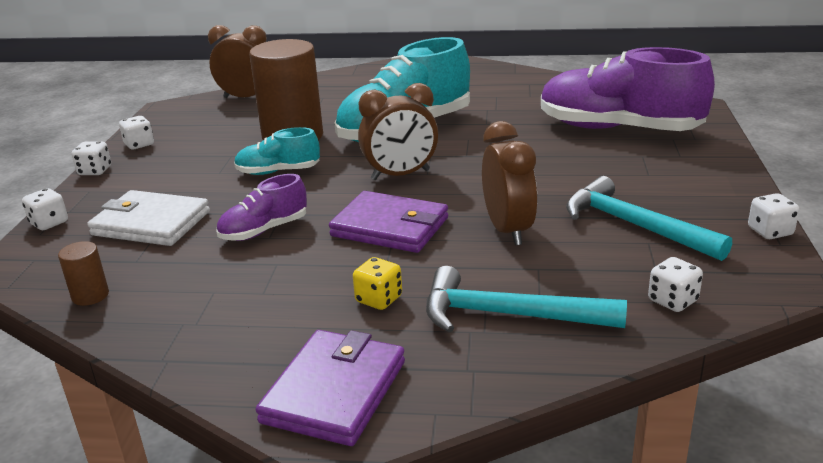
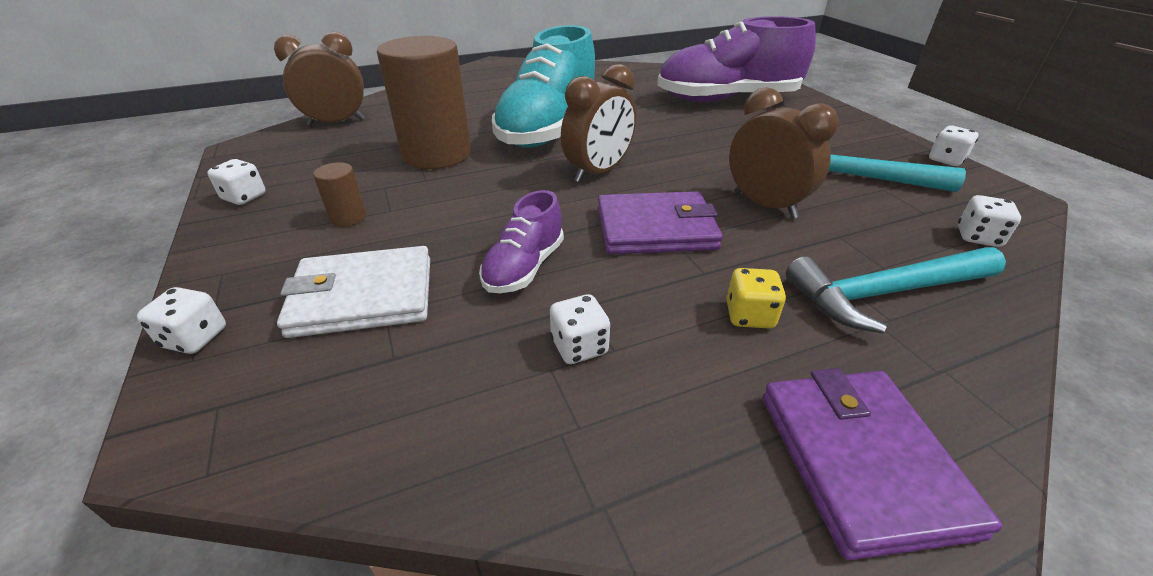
camera: 30 degrees left, 10 degrees up
(90, 295) = (375, 438): brown cylinder -> brown cylinder (348, 217)
(95, 171) = (207, 244): white dice -> white dice (579, 346)
(278, 172) = (463, 195): turquoise shoe -> none

